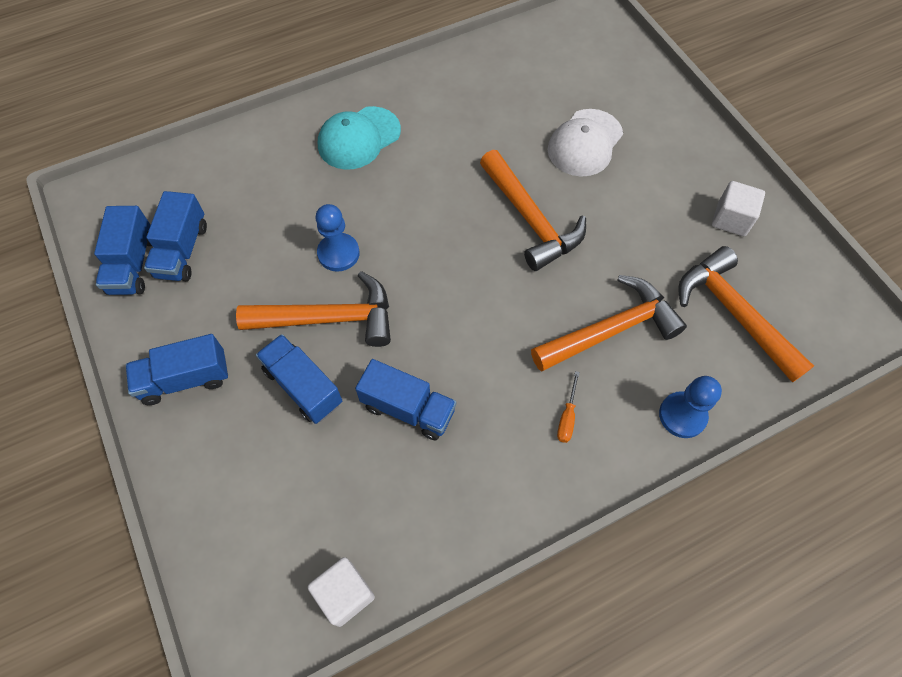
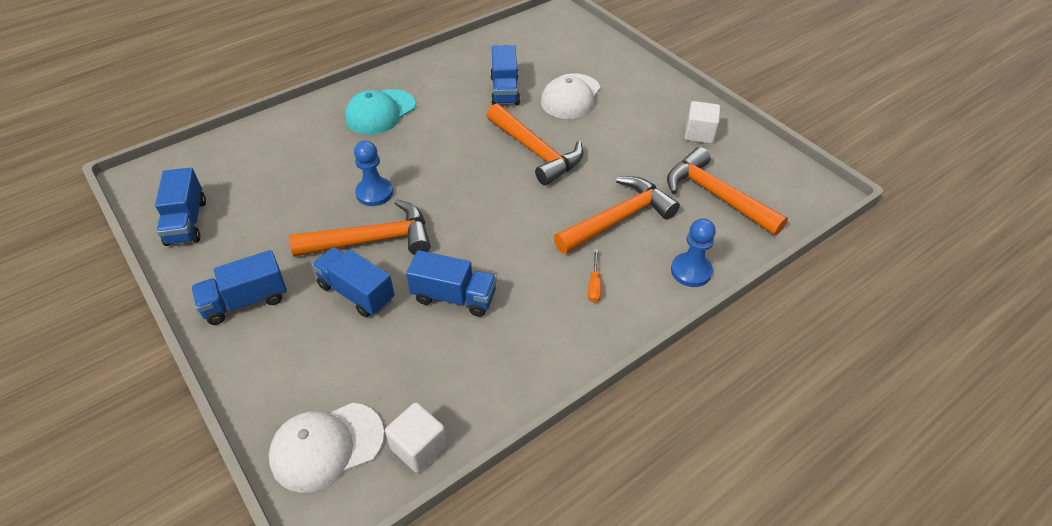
camera: 10 degrees left, 15 degrees down
(182, 250) = (232, 207): blue truck -> blue truck (505, 90)
(250, 576) = (326, 446): none -> white cap

